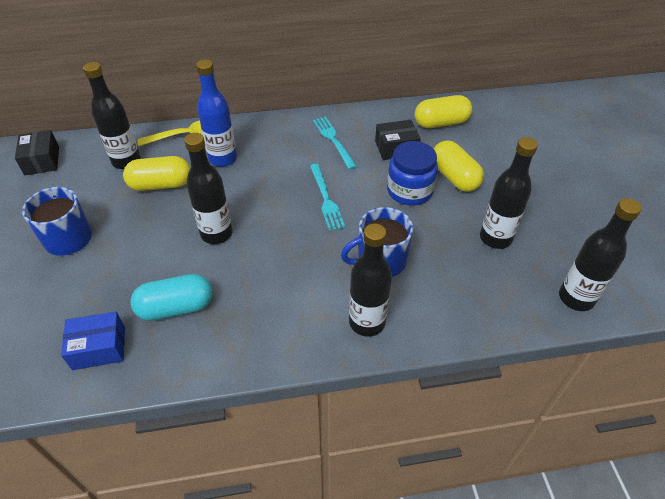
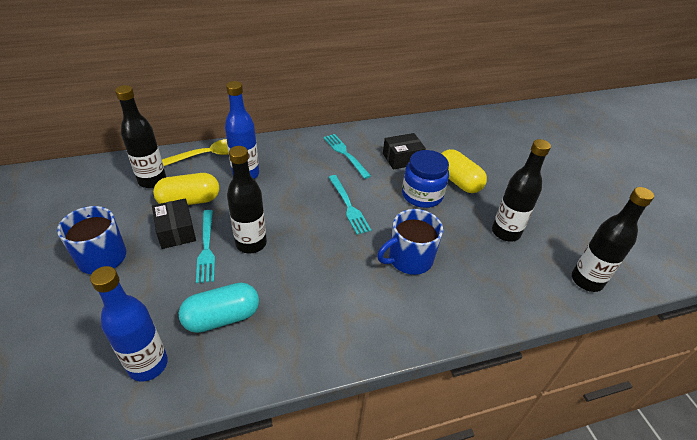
camera: 10 degrees left, 5 degrees down
(42, 161) = (66, 184): black box -> black box (176, 231)
(99, 348) = (148, 365): blue box -> blue bottle
(171, 236) = (206, 248): none -> turquoise fork
(367, 322) = (409, 317): black bottle -> none
(441, 123) = (436, 136): yellow capsule -> none

